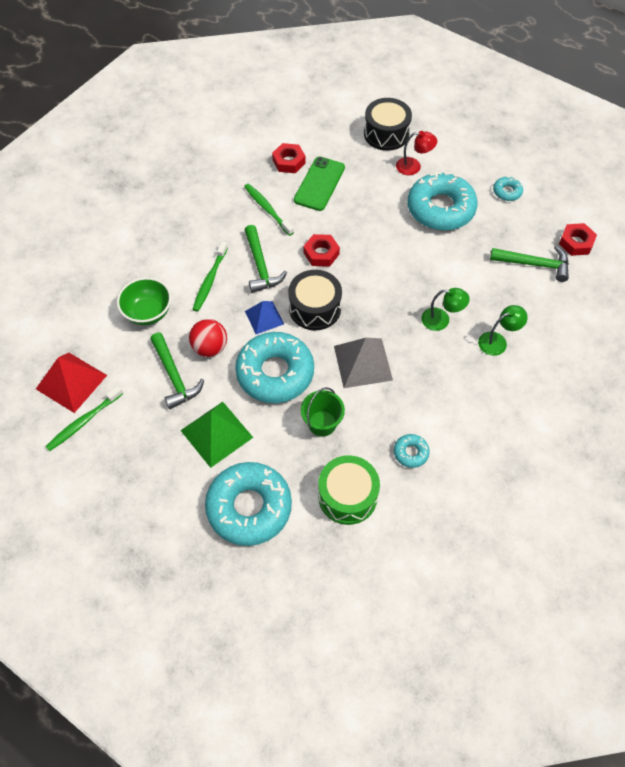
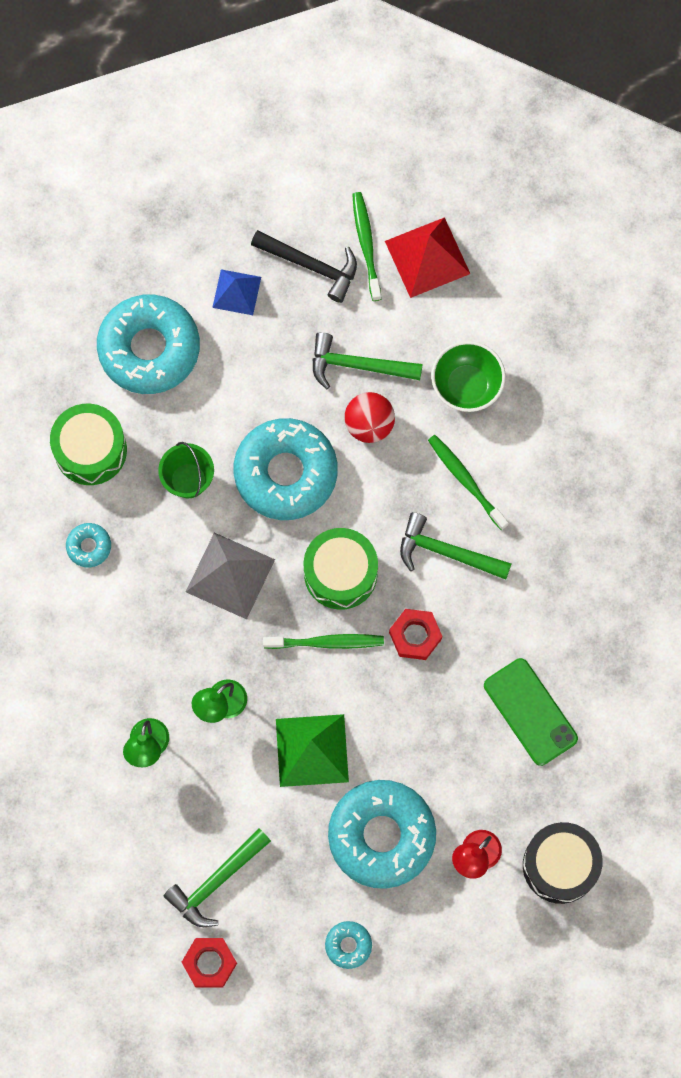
camera: 125 degrees right, 15 degrees up
(120, 445) = (311, 266): none -> black hammer
(216, 434) = (255, 367): green pyramid -> green pyramid (312, 750)
(264, 317) = (368, 508): blue pyramid -> blue pyramid (237, 292)
(267, 209) = (531, 618): green toothbrush -> green toothbrush (326, 642)
(289, 161) = (597, 699): red nut -> none
(315, 308) = (340, 573): black drum -> green drum

